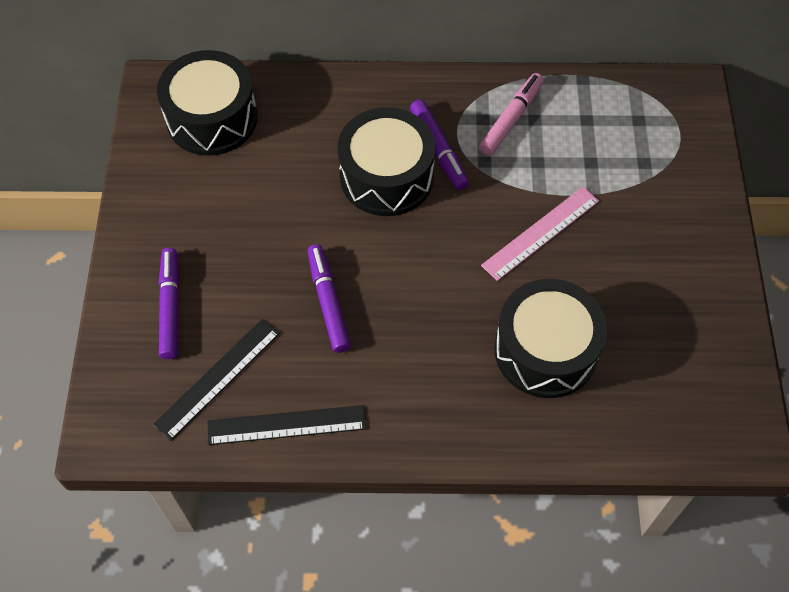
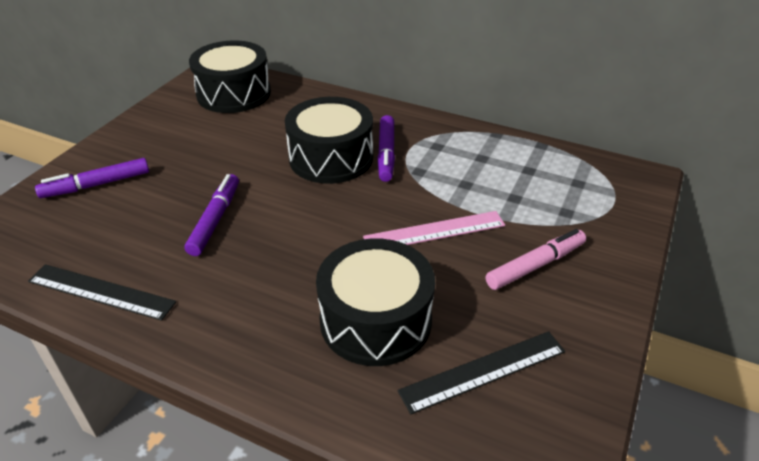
camera: 25 degrees right, 20 degrees down
(170, 308) = (97, 185): purple marker -> purple marker turned 135 degrees counterclockwise
(218, 378) = (83, 240): black ruler -> black ruler (483, 371)
(510, 119) = (460, 152): pink marker -> pink marker (535, 266)

